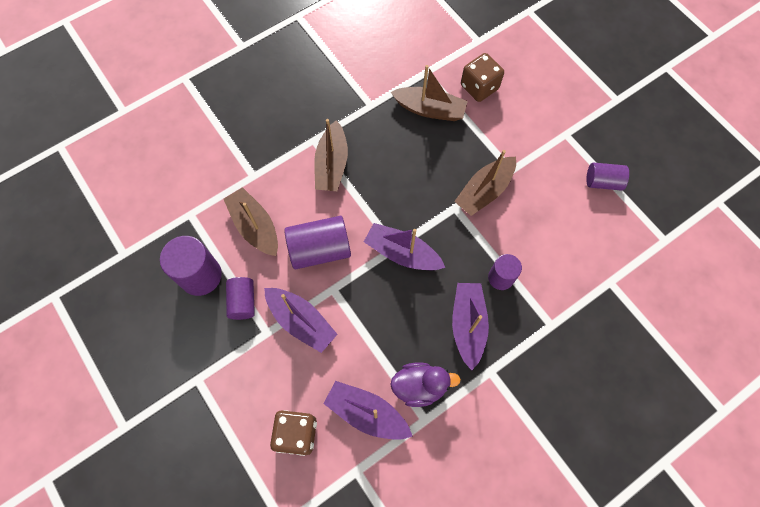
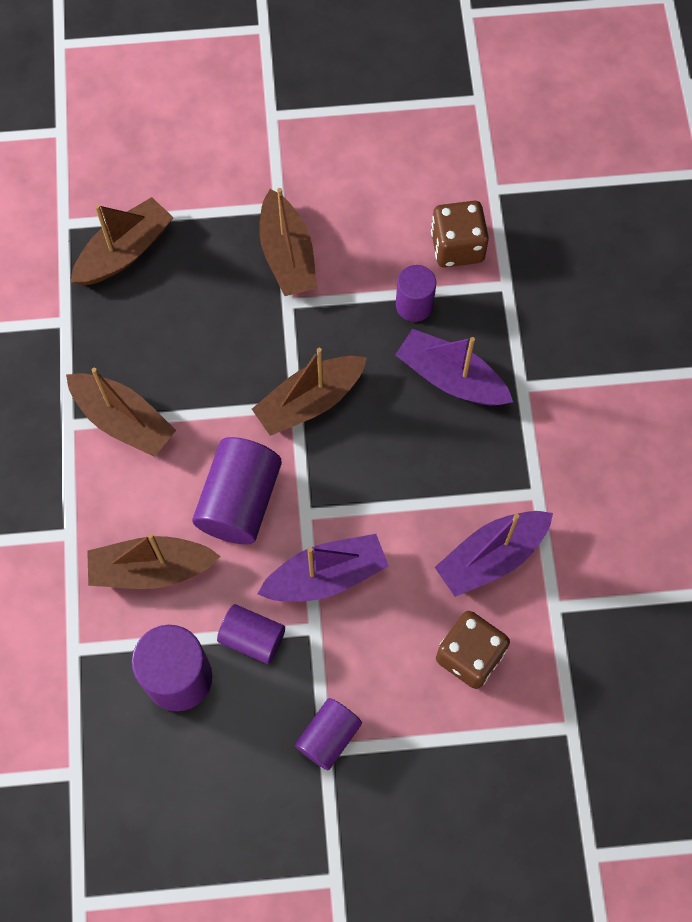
camera: 60 degrees left, 0 degrees up
(402, 253) = (310, 401): purple boat -> brown boat
(420, 386) = (494, 476): purple duck -> none
(479, 87) = (133, 172): brown dice -> brown dice (457, 246)
(602, 182) = (363, 116): purple cylinder -> purple cylinder (328, 737)

